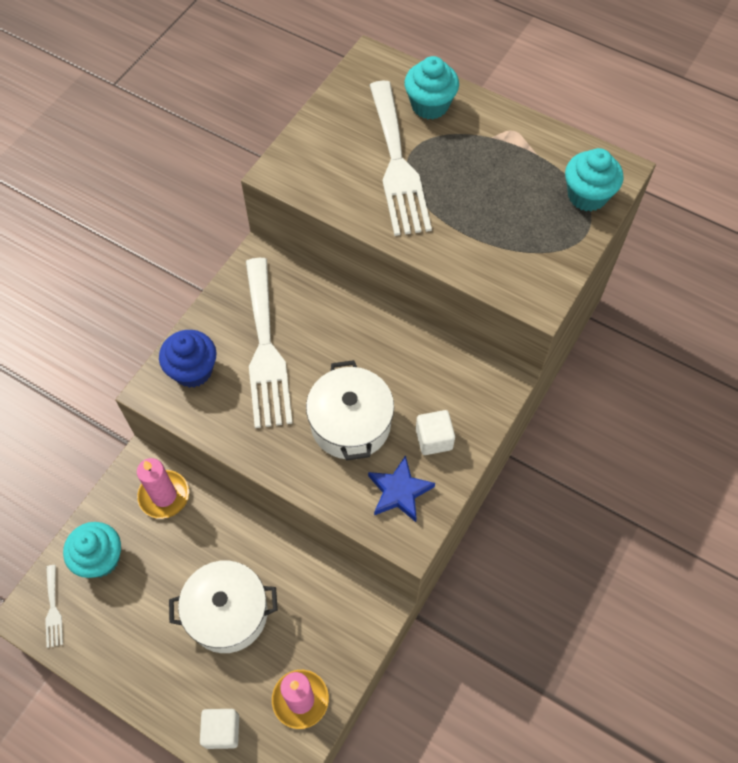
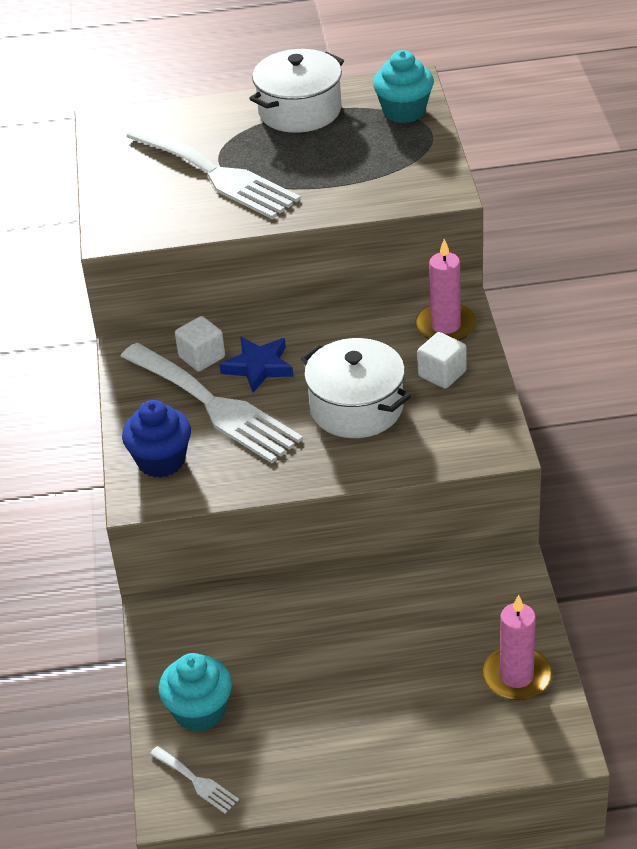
camera: 35 degrees left, 20 degrees down
(164, 495) = (209, 623): pink candle -> pink candle (445, 326)
(222, 731) = (471, 748): white cube -> white cube (202, 357)
(228, 613) = (376, 664): white pot -> white pot (300, 111)
(399, 491) = (454, 424): blue star -> blue star (258, 367)
(430, 105) = (197, 124): turquoise cupcake -> none

